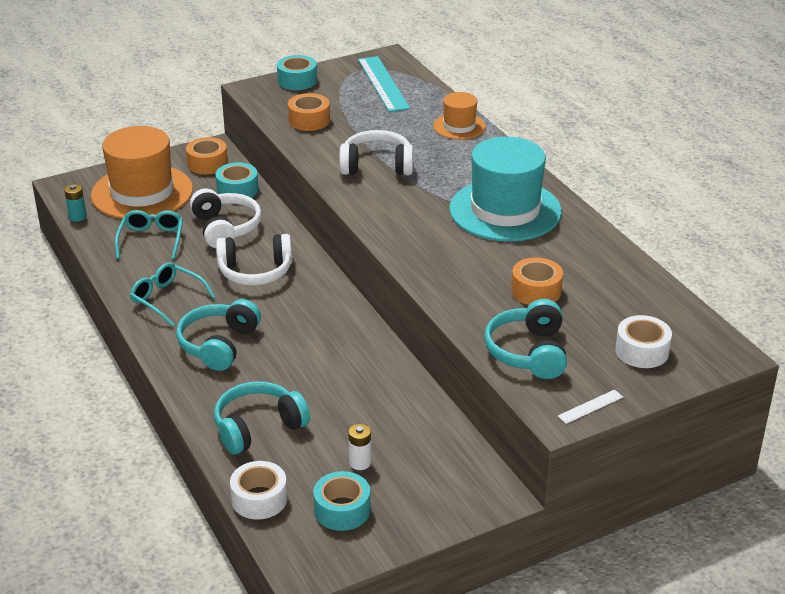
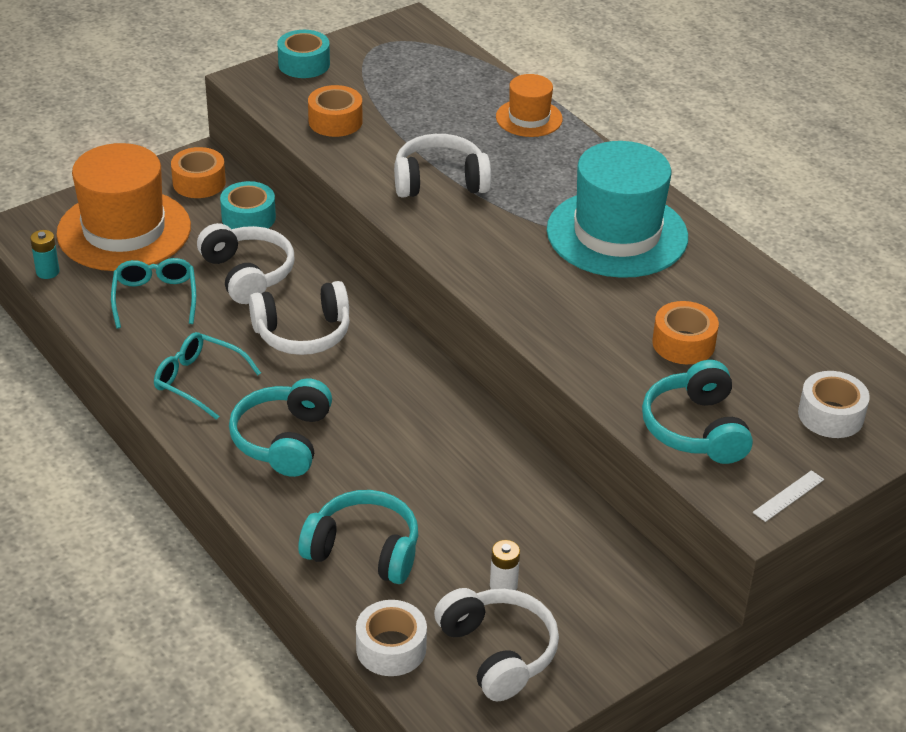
camera: 10 degrees left, 5 degrees up
(258, 427) = (364, 550): turquoise headphones -> turquoise headphones turned 60 degrees clockwise
(342, 510) = (497, 652): turquoise tape -> white headphones
(383, 84) = (416, 62): turquoise ruler -> none

